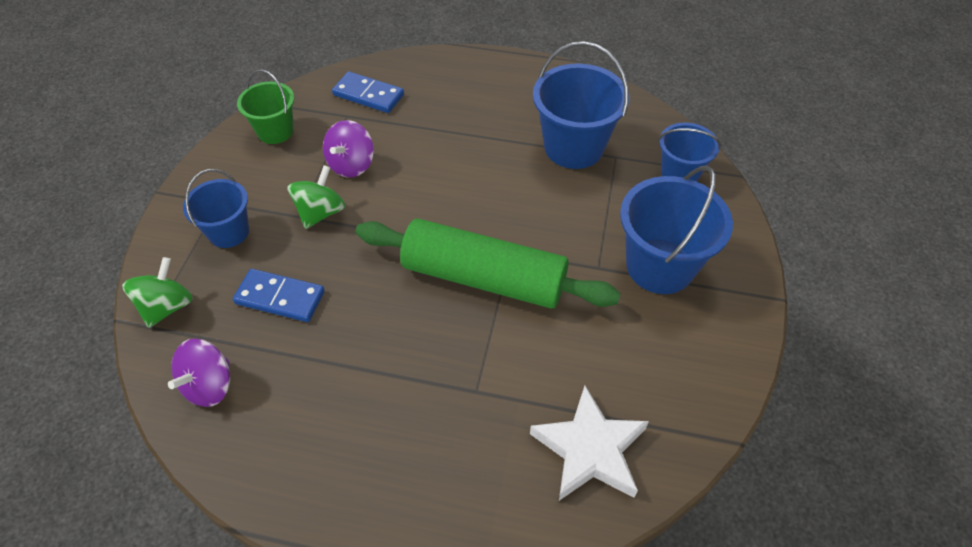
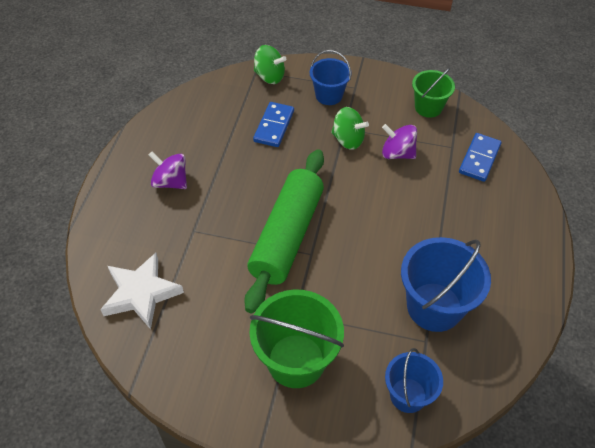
camera: 90 degrees right, 0 degrees up
(209, 385) = (213, 102): purple spinning top -> purple spinning top (170, 182)
(660, 266) = (296, 360): blue bucket -> green bucket

